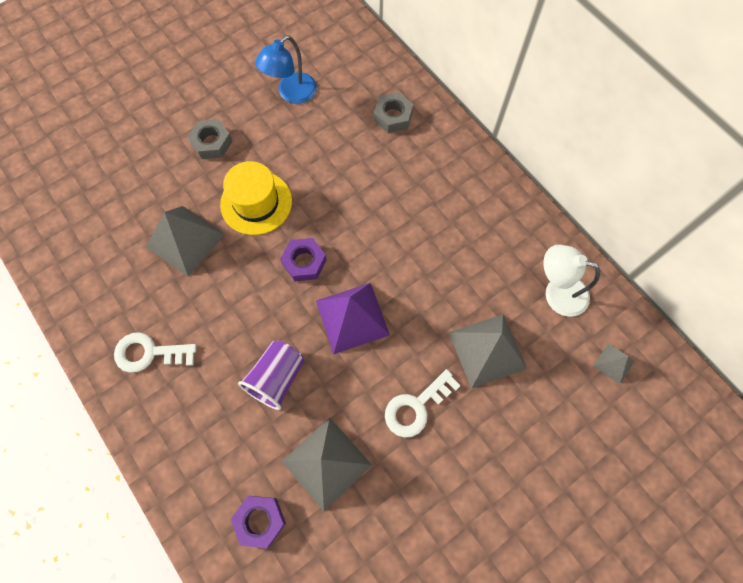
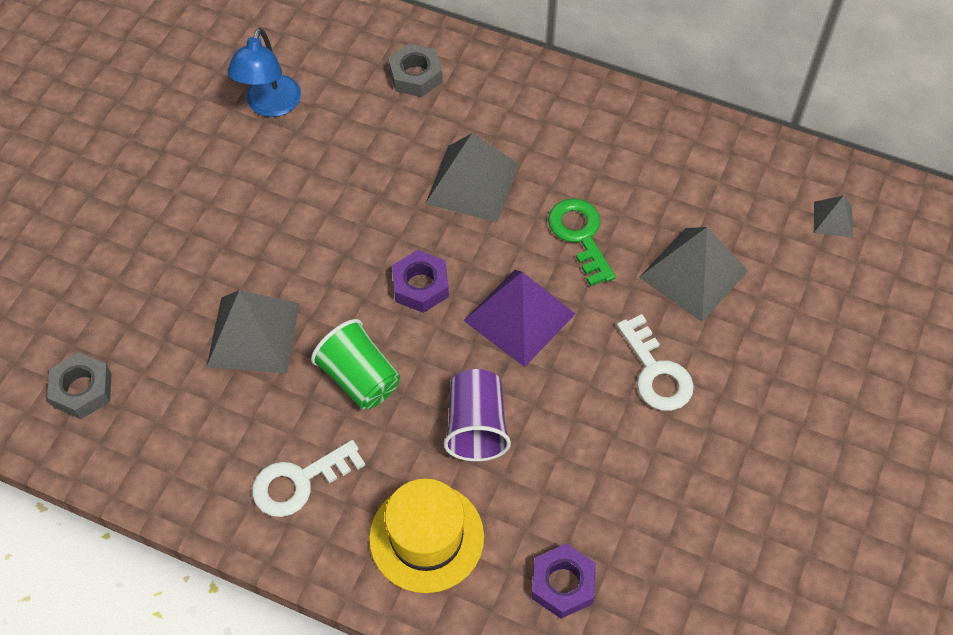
camera: 30 degrees left, 10 degrees down
(212, 143) = (207, 208): grey nut -> grey nut (82, 390)
(228, 304) = (360, 378): none -> green cup
(256, 203) = (314, 249): yellow hat -> yellow hat (426, 537)
(326, 463) = (596, 483): grey pyramid -> grey pyramid (472, 183)
(416, 407) = (656, 372): white key -> white key turned 45 degrees counterclockwise
(428, 282) = (580, 236): none -> green key
(557, 292) = (728, 177): white lamp -> none

